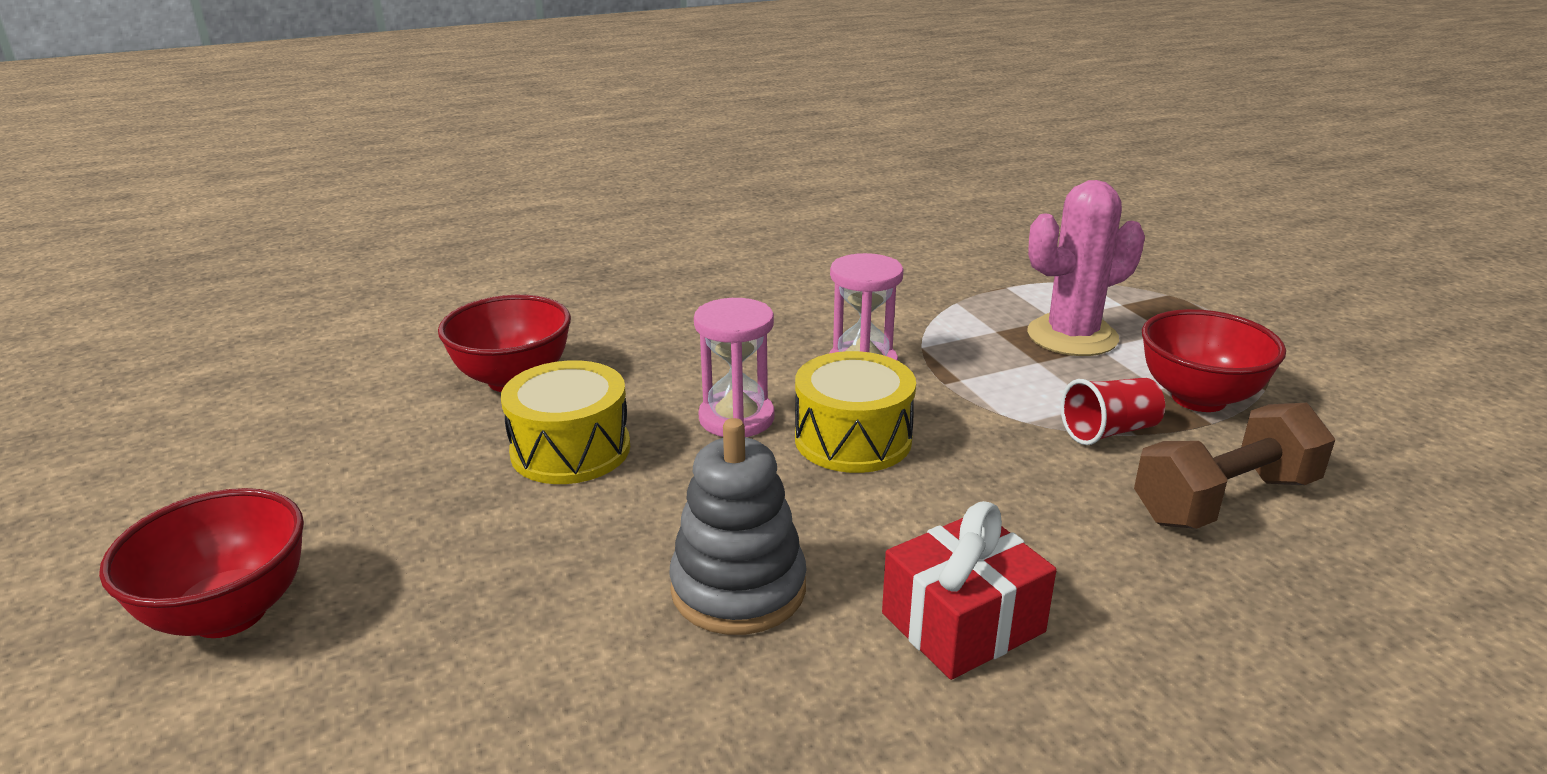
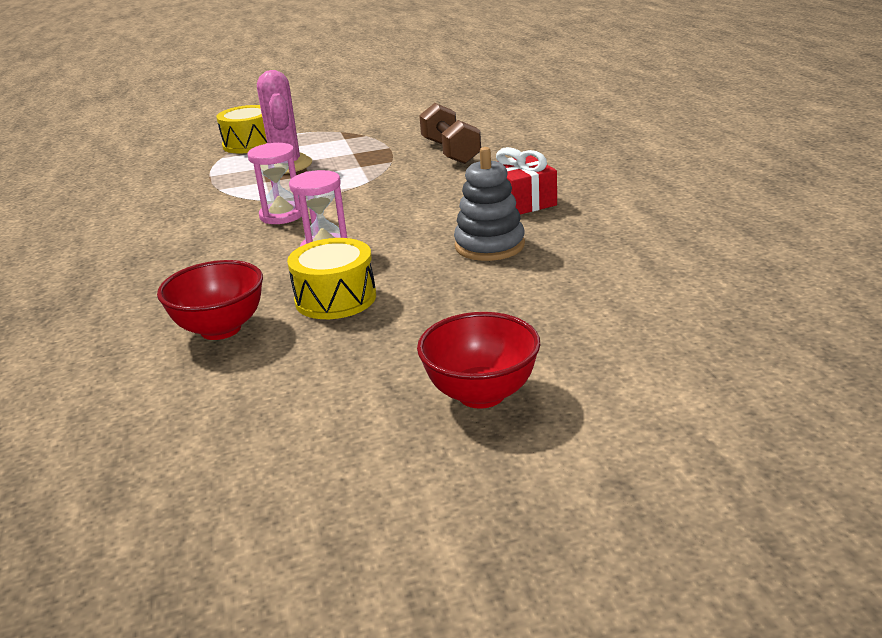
camera: 80 degrees left, 0 degrees up
(853, 439) = (365, 219): yellow drum -> yellow drum (249, 144)
(1109, 431) = (387, 166): red cup -> none
(1198, 398) = (367, 147): red bowl -> none

